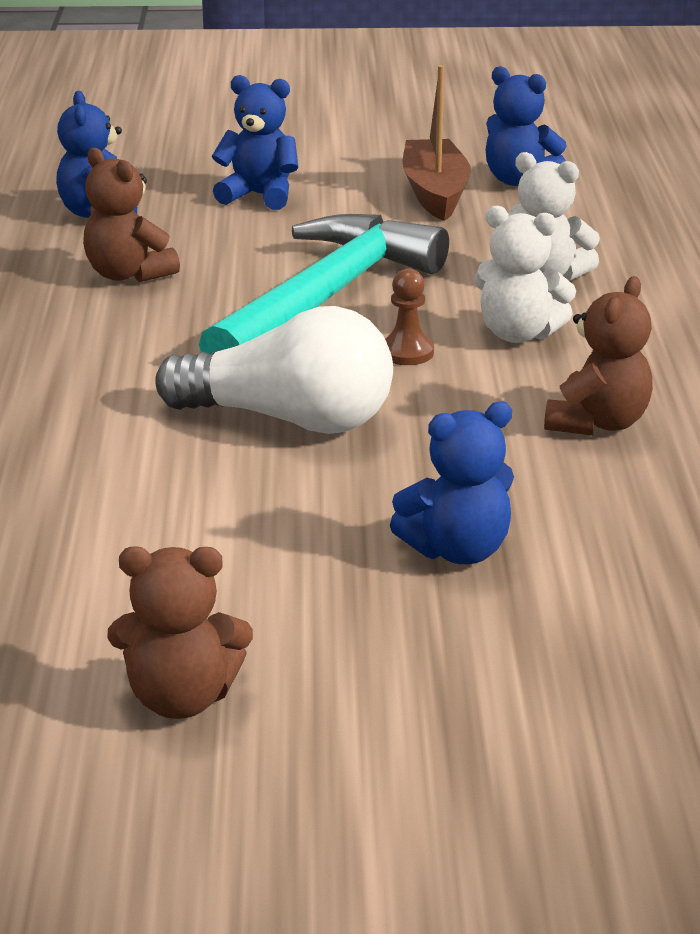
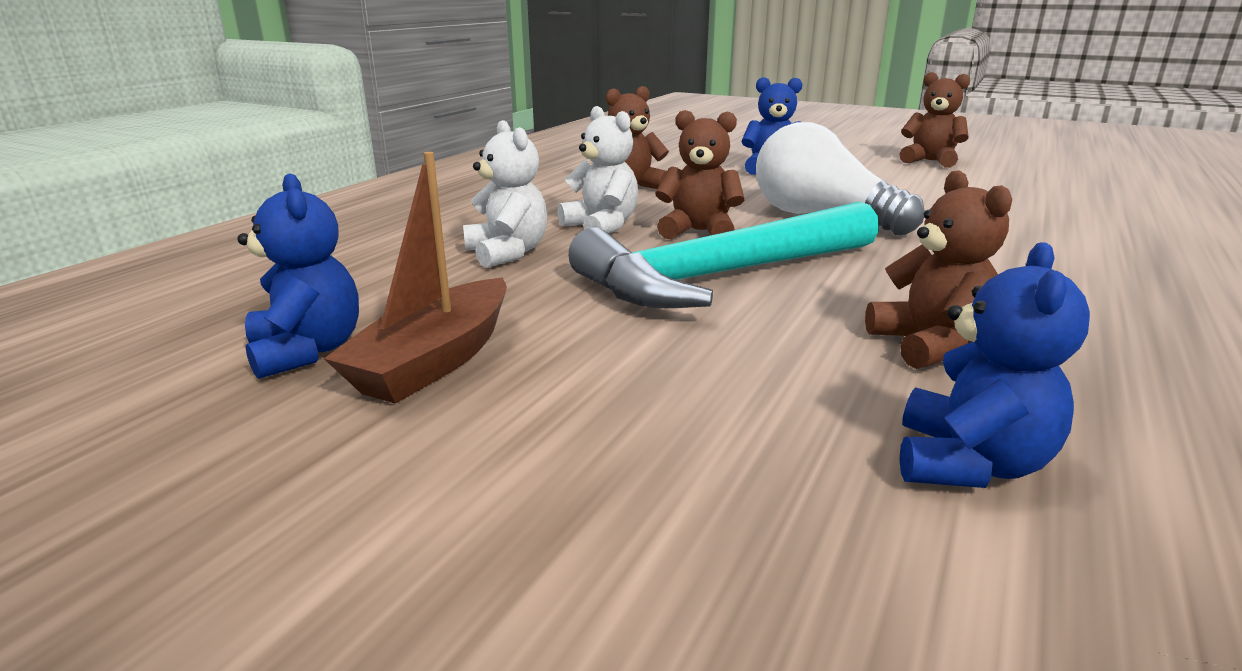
camera: 150 degrees left, 5 degrees down
(259, 195) = (671, 427): blue teddy bear -> none
(407, 352) = (699, 232): brown pawn -> brown teddy bear

